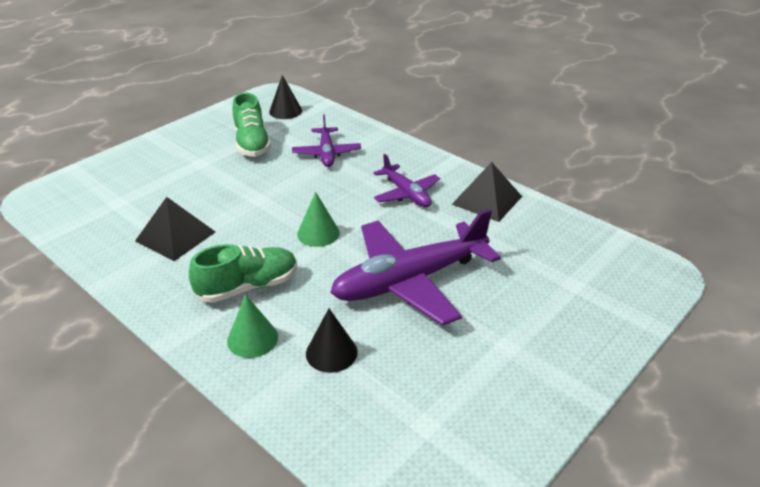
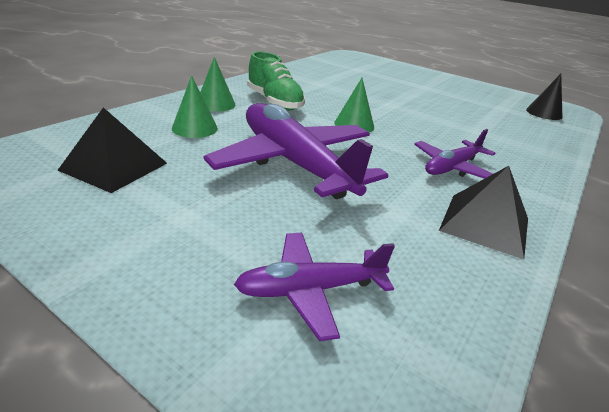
camera: 80 degrees right, 5 degrees down
(175, 236) = (327, 82): black pyramid -> black pyramid (114, 166)
(252, 143) = (472, 102): green shoe -> none
(326, 153) = (489, 129): purple plane -> purple plane (310, 290)
(331, 352) = (194, 128): black cone -> green cone

